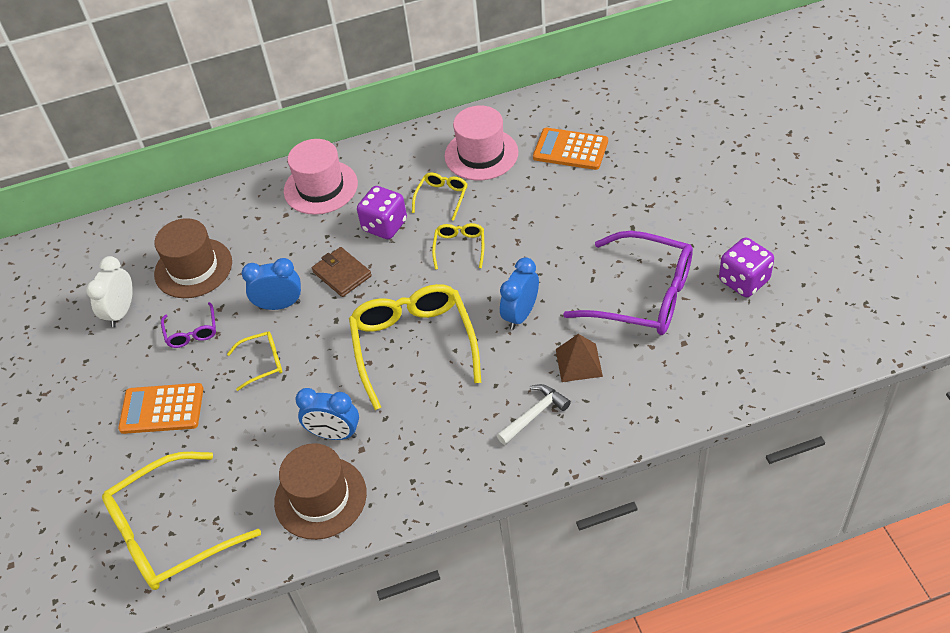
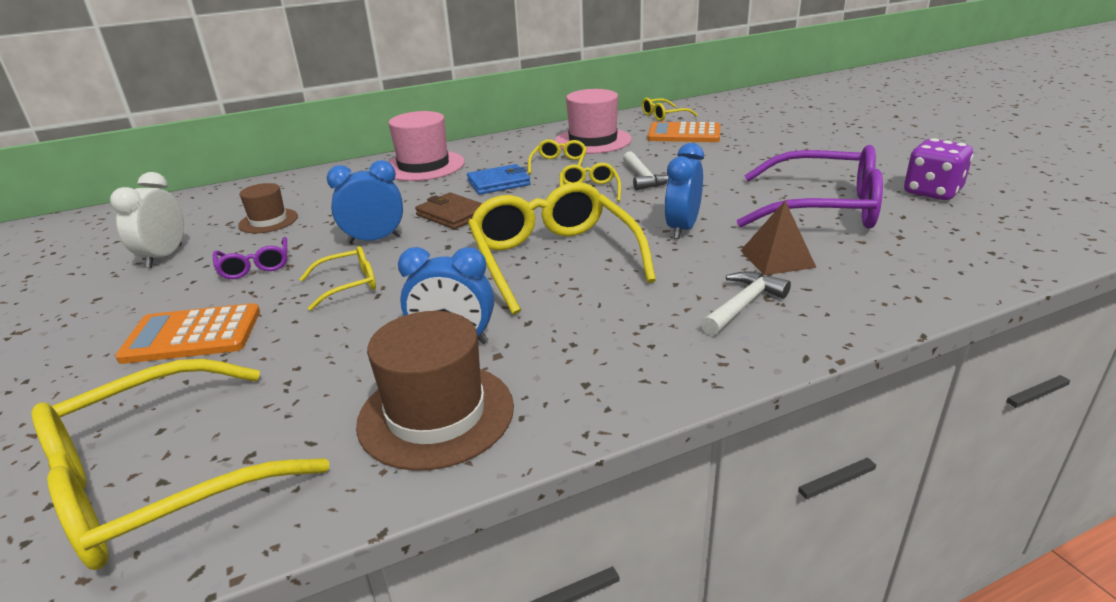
camera: 10 degrees left, 20 degrees down
(193, 268) = (268, 221): brown hat -> brown hat, size x0.60
(384, 226) = (498, 183): purple dice -> blue wallet
(511, 231) = (644, 178): none -> white hammer
(562, 107) = (664, 116): none -> yellow glasses

